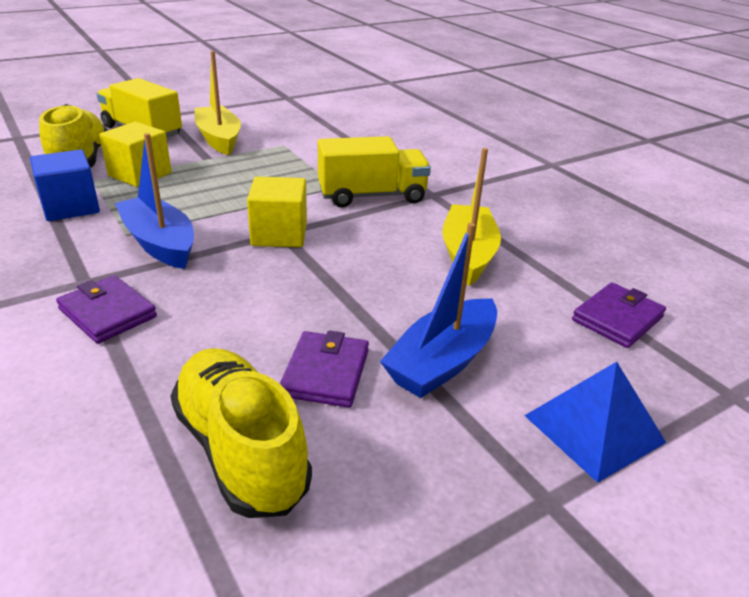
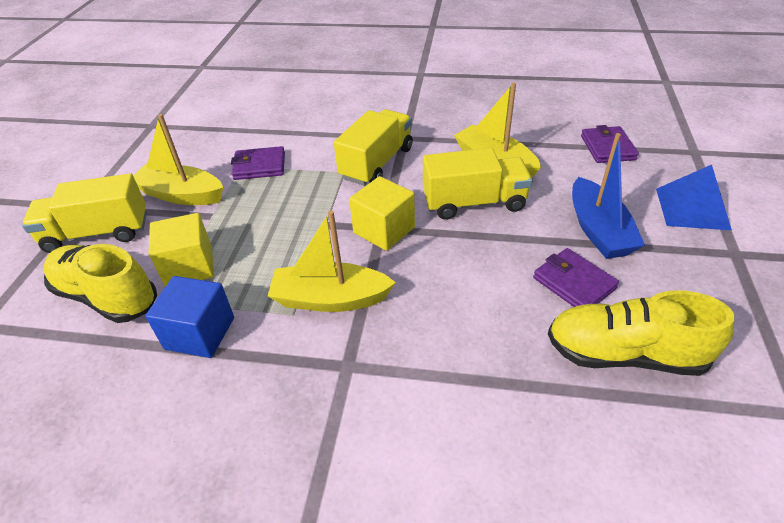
camera: 45 degrees left, 10 degrees up
(107, 313) = (409, 366): purple wallet -> purple wallet (259, 166)
(159, 243) = (330, 299): blue boat -> yellow boat
(382, 266) = (474, 203): none -> yellow truck

